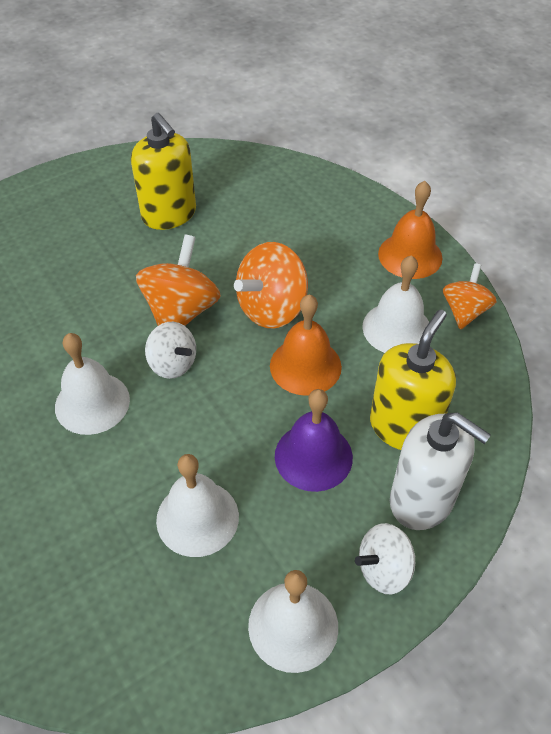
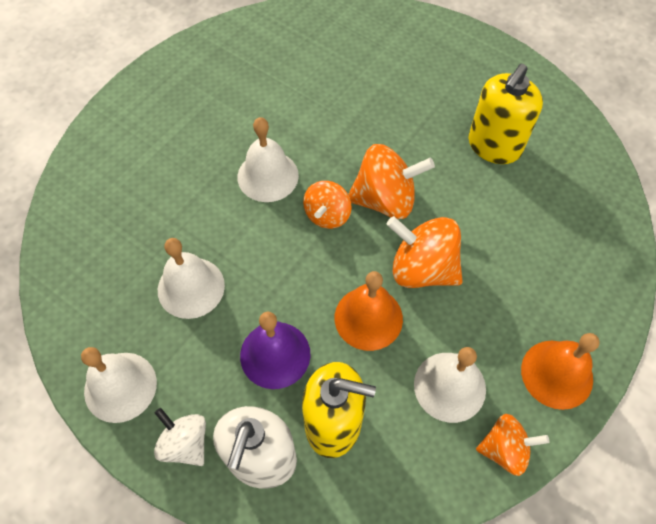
camera: 70 degrees right, 10 degrees up
(173, 364) = (327, 215): white spinning top -> orange spinning top

